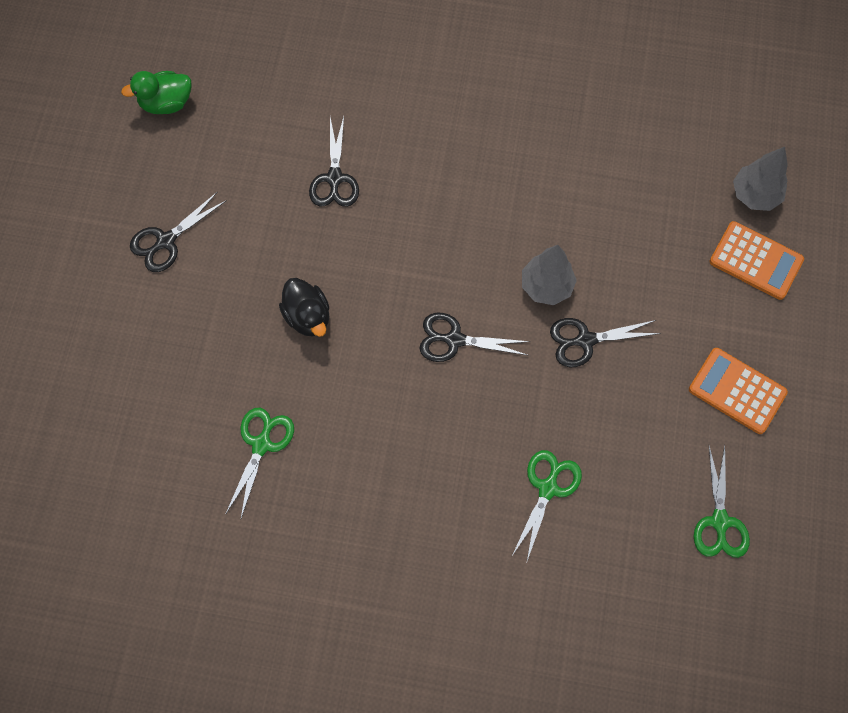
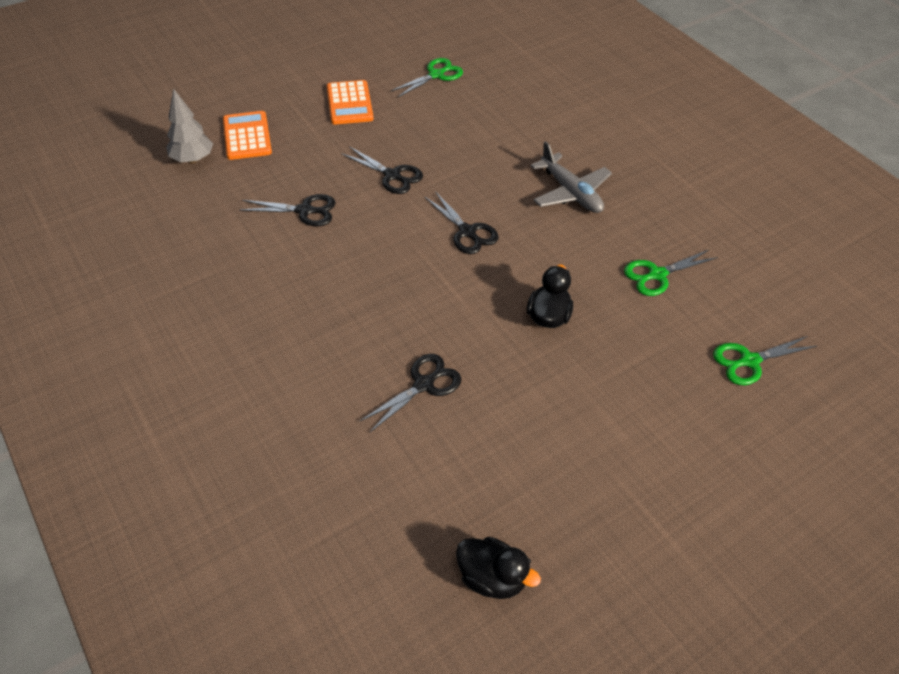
camera: 135 degrees left, 20 degrees down
(166, 103) = (492, 578): green duck -> black duck
(166, 241) = (607, 453): black scissors -> black scissors (304, 210)
(419, 476) = (571, 193): none -> grey plane
(546, 286) = (375, 213): grey tree -> none
(547, 488) = (504, 140): green scissors -> green scissors (749, 361)

